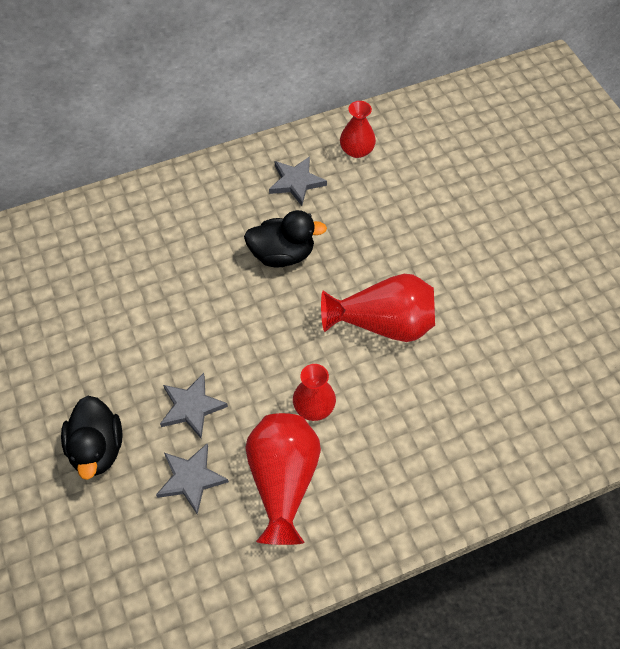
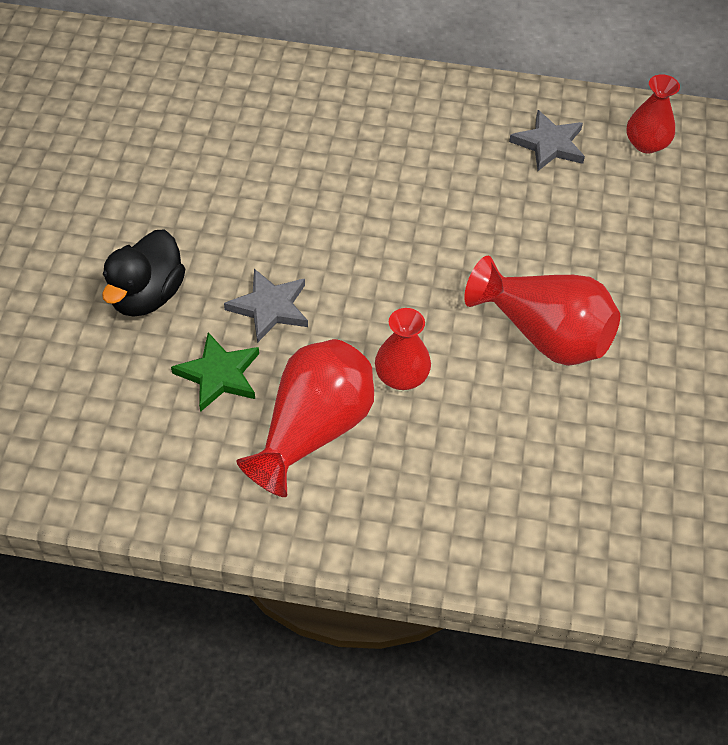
camera: 30 degrees right, 5 degrees down
(191, 478) = (219, 375): grey star -> green star
(282, 254) = (479, 209): black duck -> none

